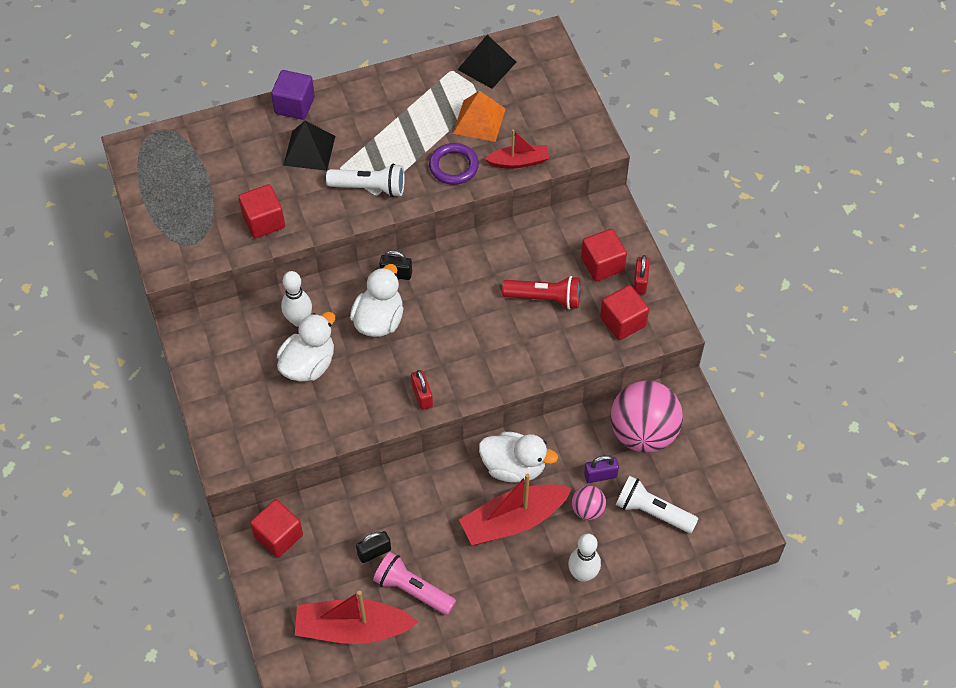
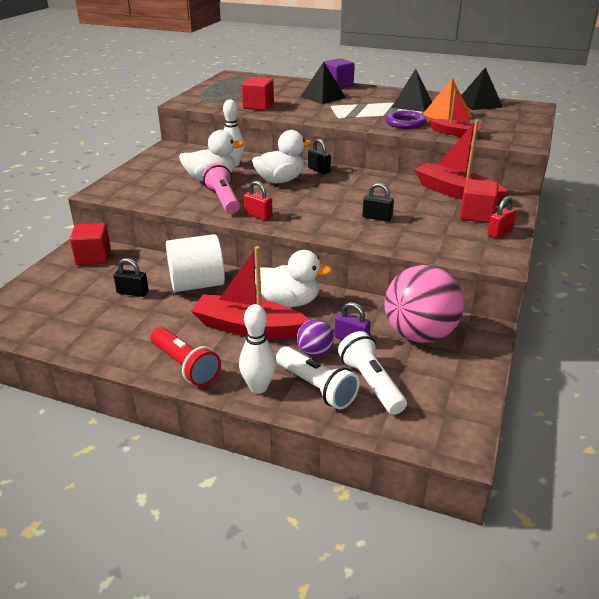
camera: 40 degrees right, 25 degrees down
(352, 628) = (57, 319): red boat -> red boat (456, 192)
(370, 187) = (338, 114): white flashlight -> white flashlight (316, 387)
(412, 590) = (125, 323): pink flashlight -> pink flashlight (223, 200)
(416, 501) = (197, 284): none -> white cylinder
(422, 112) = (412, 105): none -> black pyramid
(422, 396) = (258, 215): red padlock -> red padlock turned 75 degrees counterclockwise
(514, 467) = (288, 302): white duck -> white duck turned 45 degrees counterclockwise
(525, 326) = (377, 217): none -> black padlock
(545, 298) = (409, 212): red flashlight -> red flashlight (185, 366)
(587, 510) = (315, 352): pink ball -> purple ball
(623, 322) = (460, 244): red cube -> none

